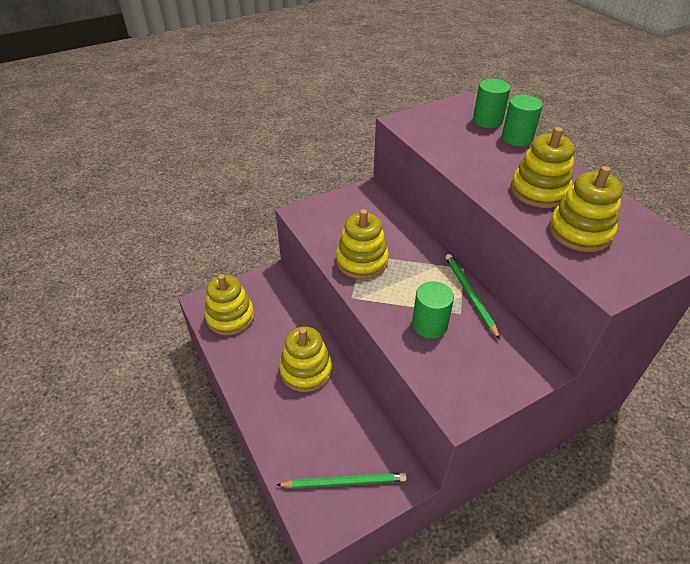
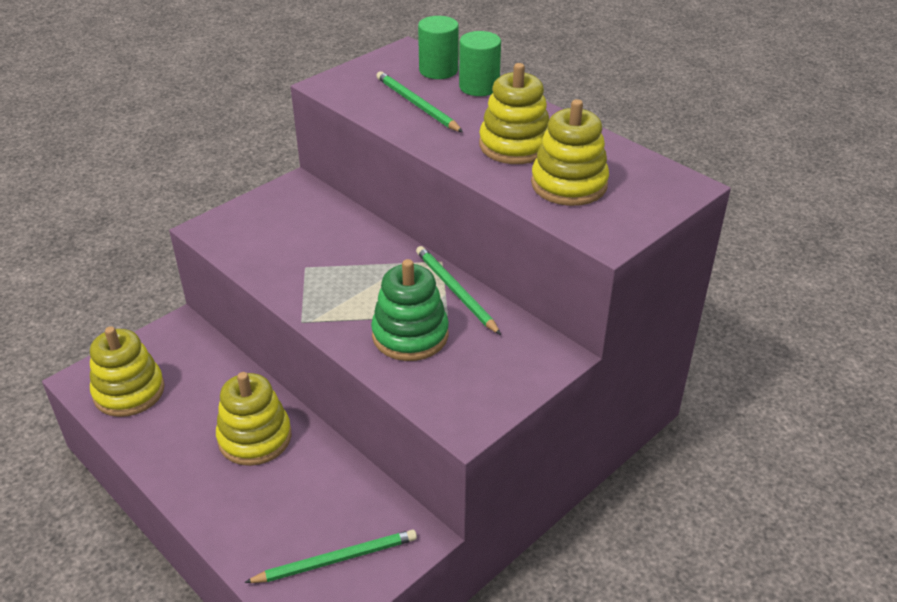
camera: 15 degrees left, 5 degrees down
(362, 261) = (306, 275): yellow stacking toy -> none
(429, 325) = (410, 335): green cylinder -> green stacking toy
(466, 146) = (417, 105): none -> green pencil

